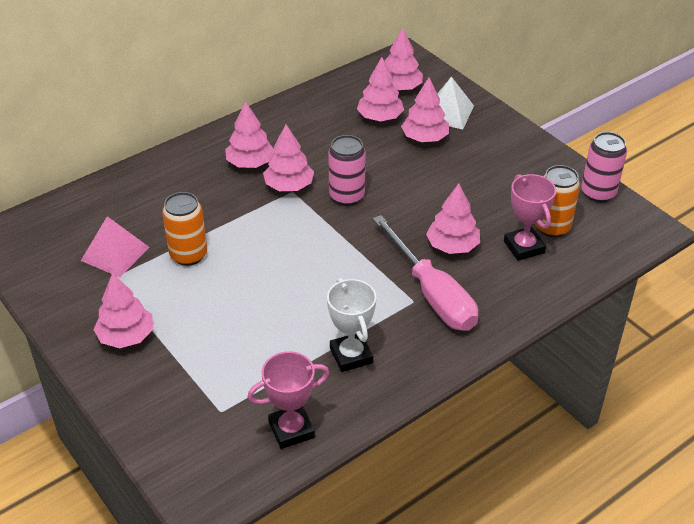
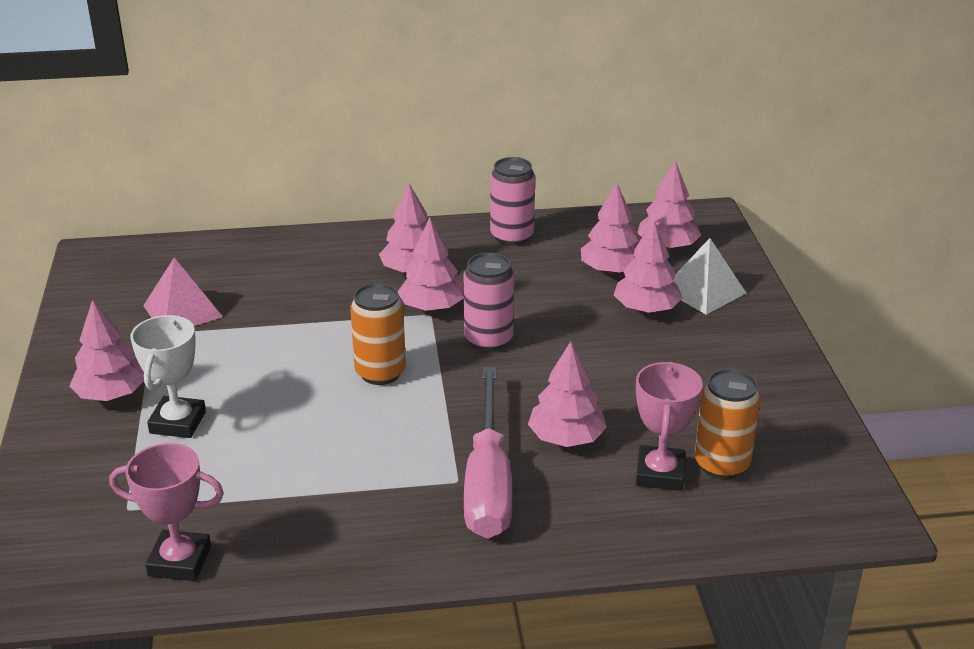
camera: 30 degrees right, 10 degrees down
(188, 255) = (254, 339): orange can -> orange can (380, 373)
(351, 355) = (325, 510): white trophy -> white trophy (178, 422)
(598, 193) = (827, 447): pink can -> pink can (512, 236)

